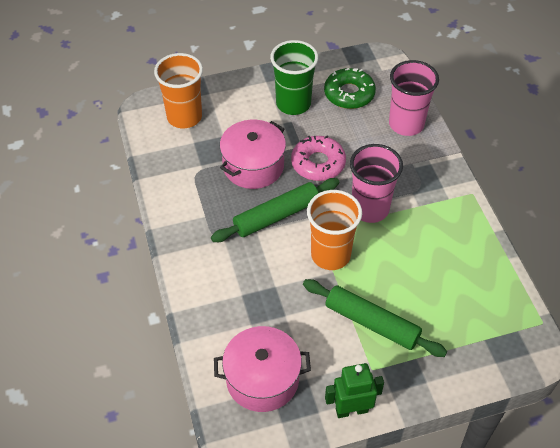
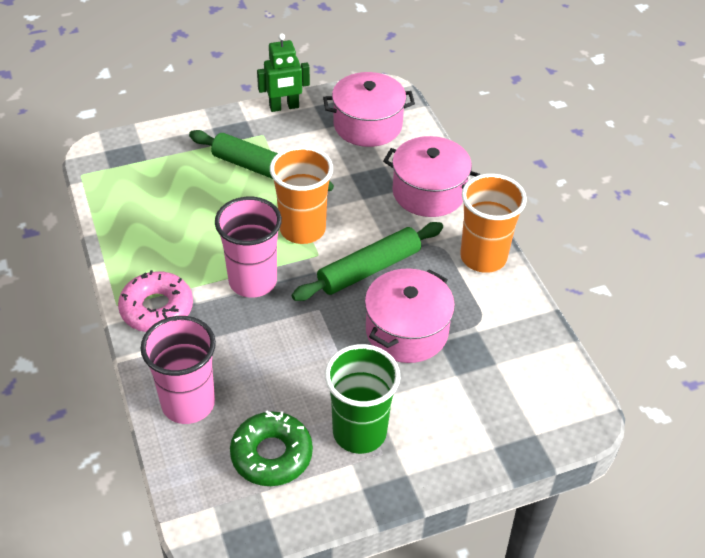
camera: 175 degrees right, 5 degrees down
(184, 117) = (520, 402): orange cup -> orange cup (483, 257)
(214, 290) = (428, 192): none -> pink pot
(318, 163) = (319, 338): pink donut -> pink donut (157, 309)

